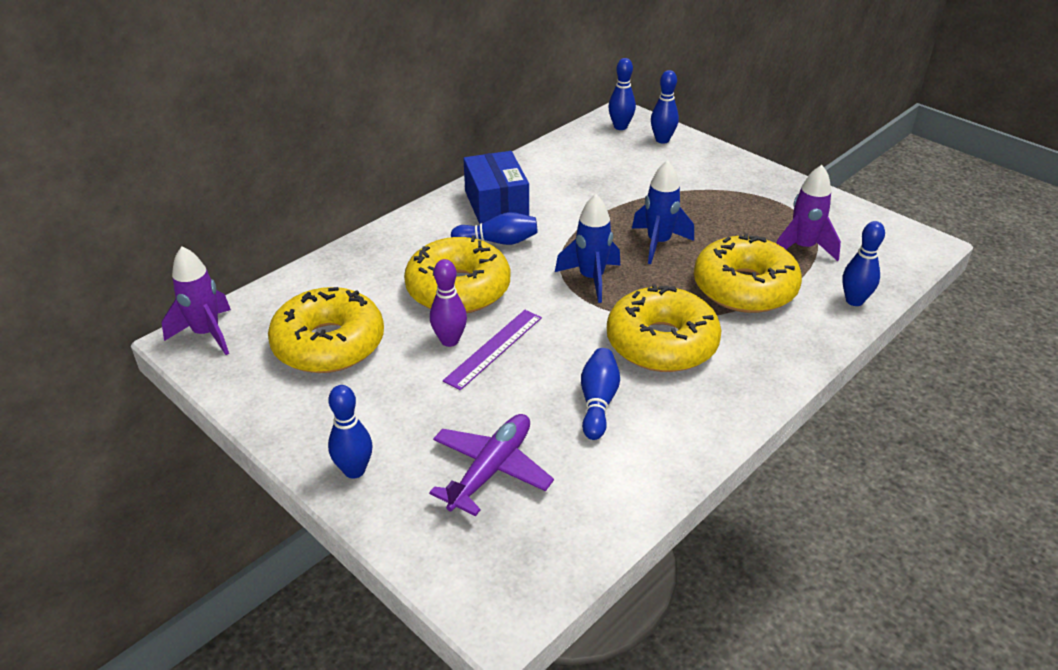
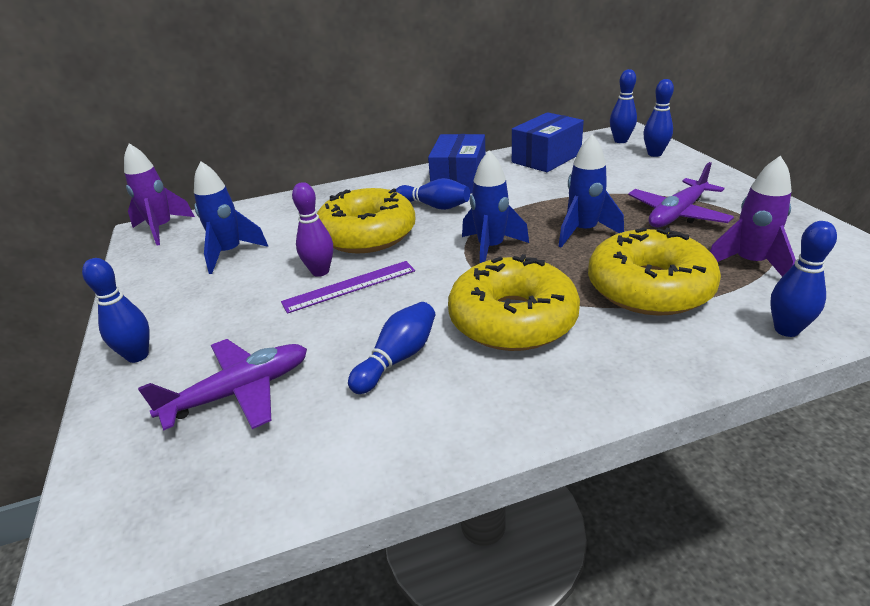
camera: 30 degrees right, 5 degrees down
(329, 344) = (230, 253): yellow donut -> blue rocket
(563, 161) = (546, 158): none -> blue box
(722, 209) = (677, 214): none -> purple plane

